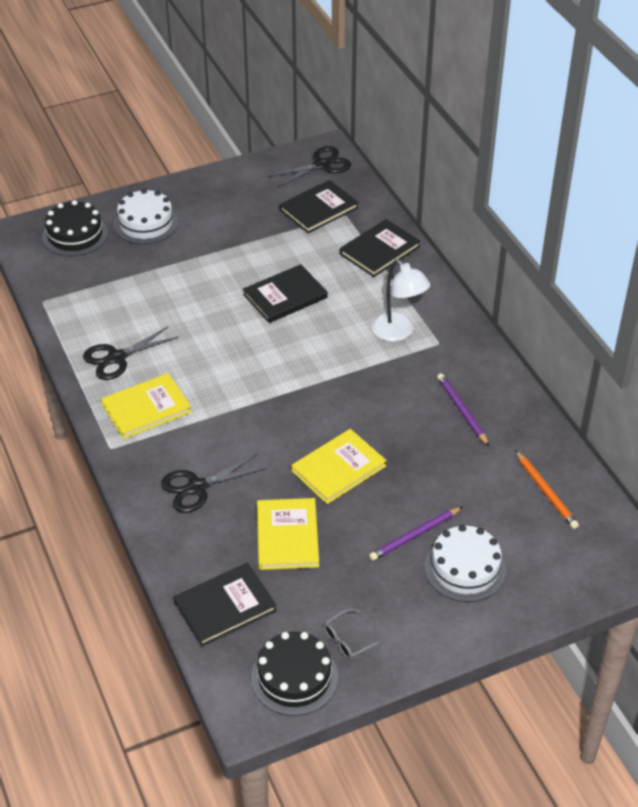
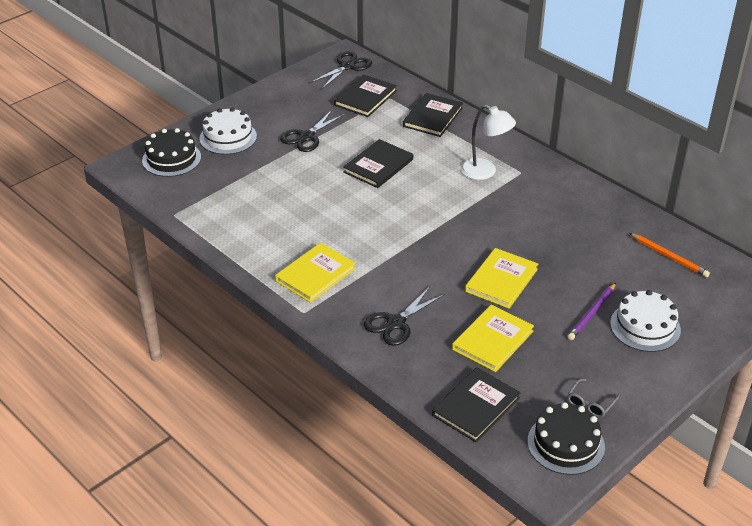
camera: 20 degrees left, 5 degrees down
(117, 358) = (266, 243): black scissors -> black scissors (306, 137)
(287, 536) = (492, 340): yellow book -> yellow book turned 60 degrees clockwise
(462, 411) = (570, 215): purple pencil -> none

